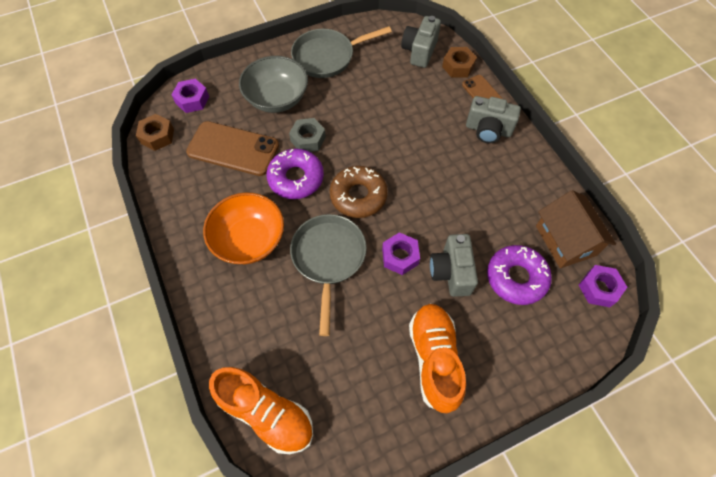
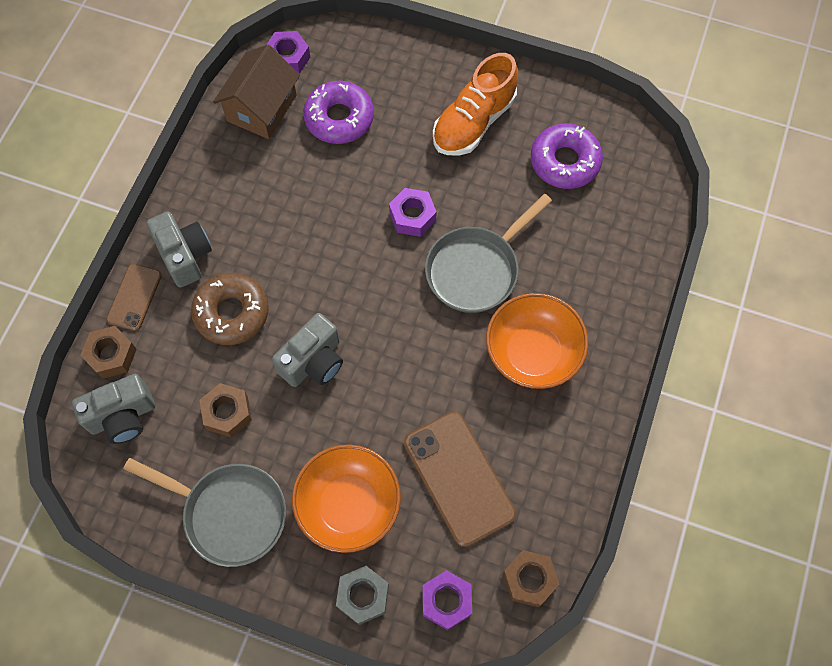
camera: 135 degrees left, 5 degrees up
(266, 413) = (640, 196): orange shoe -> none
(277, 98) = (348, 505): grey bowl -> orange bowl
(296, 178) = (427, 379): purple donut -> purple donut (565, 162)
(308, 139) = (369, 415): grey nut -> grey nut (363, 596)
(358, 196) = (387, 304): brown donut -> brown donut (232, 313)
(376, 87) = (227, 413): none -> brown nut
(451, 272) = (385, 167): grey camera -> grey camera (313, 361)

